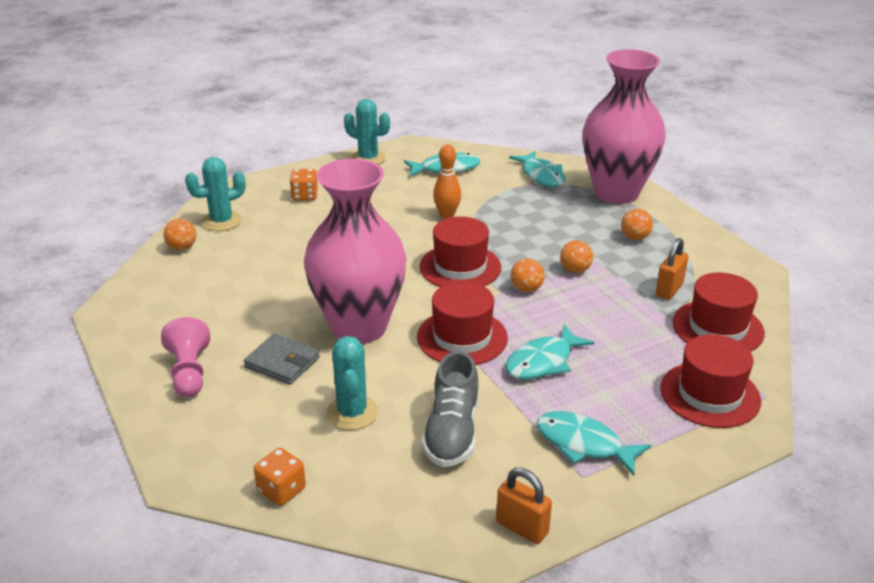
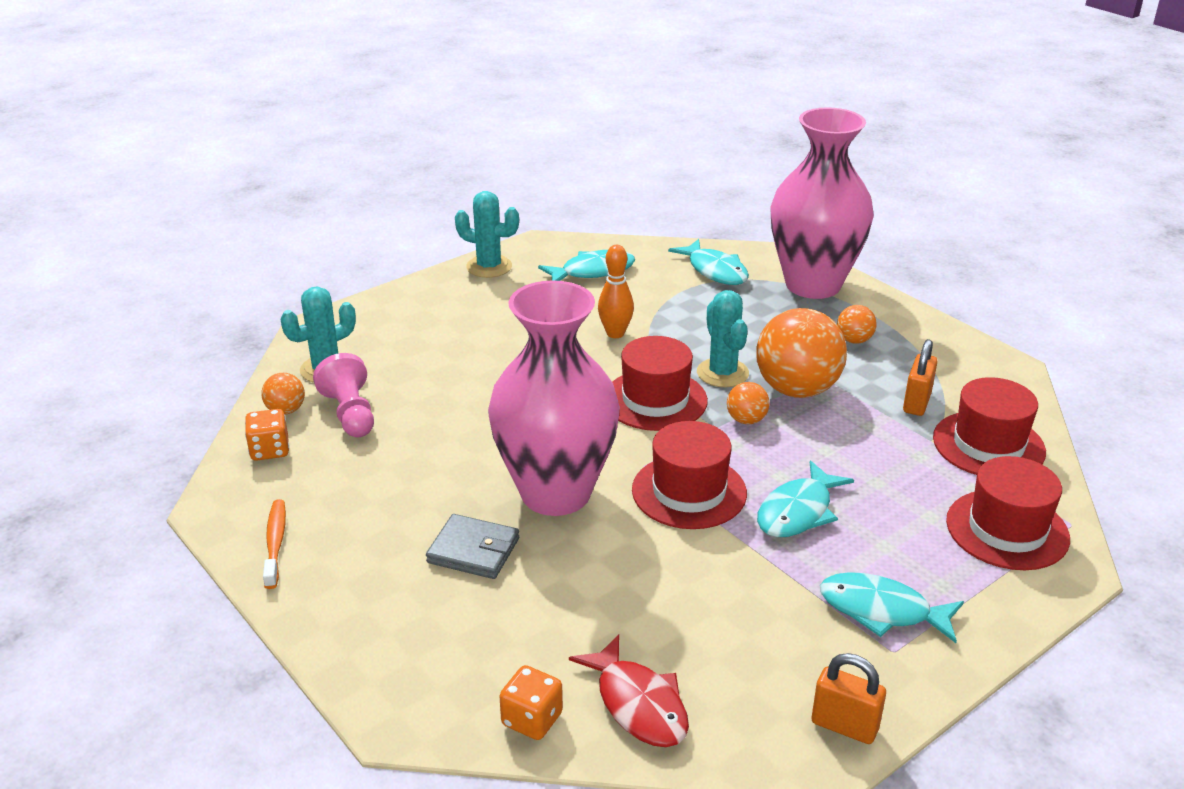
camera: 10 degrees left, 0 degrees up
(141, 340) = (275, 543): none -> orange toothbrush
(189, 372) = (356, 578): pink pawn -> pink pawn (350, 414)
(305, 196) = (424, 324): orange dice -> orange dice (270, 450)
(352, 413) = (586, 606): turquoise cactus -> turquoise cactus (722, 373)
(366, 490) = (638, 704): none -> red fish
(452, 432) = (719, 615): grey shoe -> none
(575, 270) = (797, 389): orange ball -> orange ball, size x2.16

